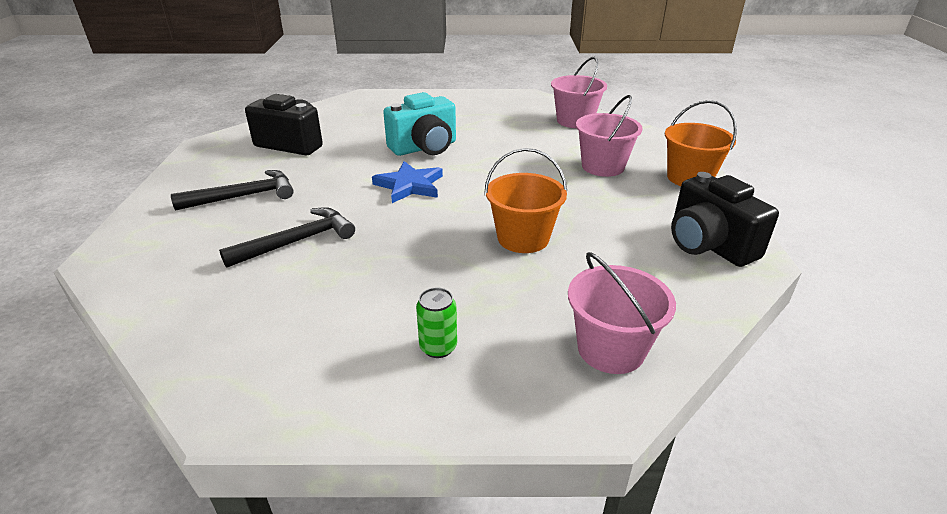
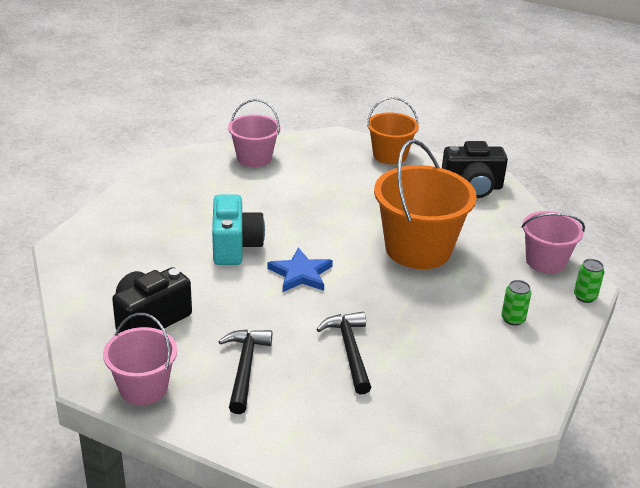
camera: 65 degrees left, 0 degrees up
(523, 238) = (418, 249): orange bucket -> orange bucket, size x1.68
(558, 415) = (585, 297): none -> green can
(602, 166) = (345, 179): pink bucket -> pink bucket (143, 388)

